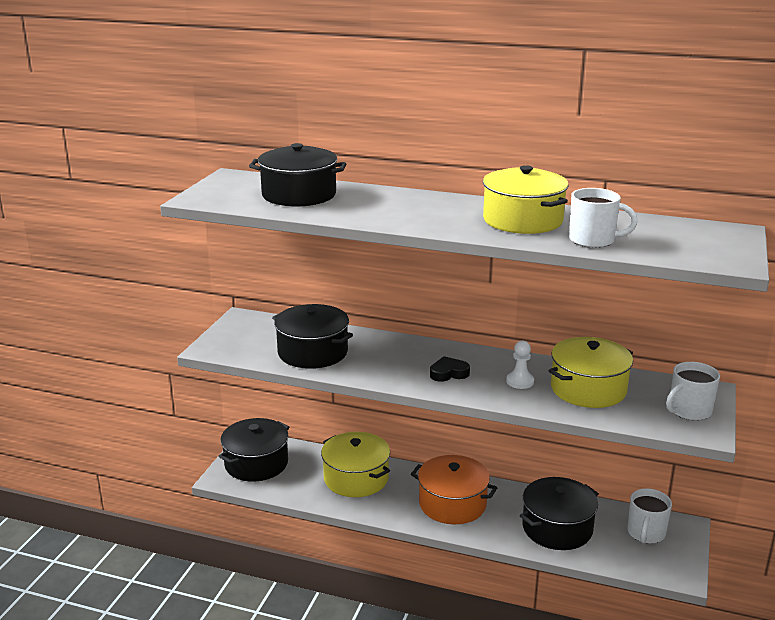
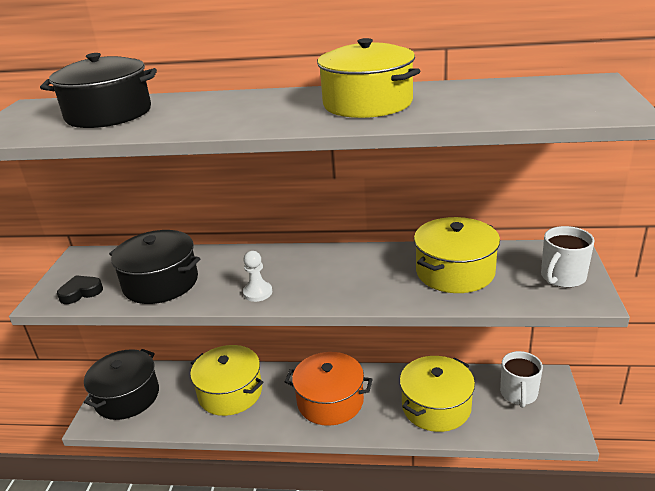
camera: 10 degrees left, 5 degrees up
(448, 373) = (309, 280): black heart -> black heart (81, 292)
(520, 381) = (384, 276): white pawn -> white pawn (257, 292)
(557, 528) = (436, 406): black pot -> yellow pot
(593, 240) = (455, 112): white mug -> none

